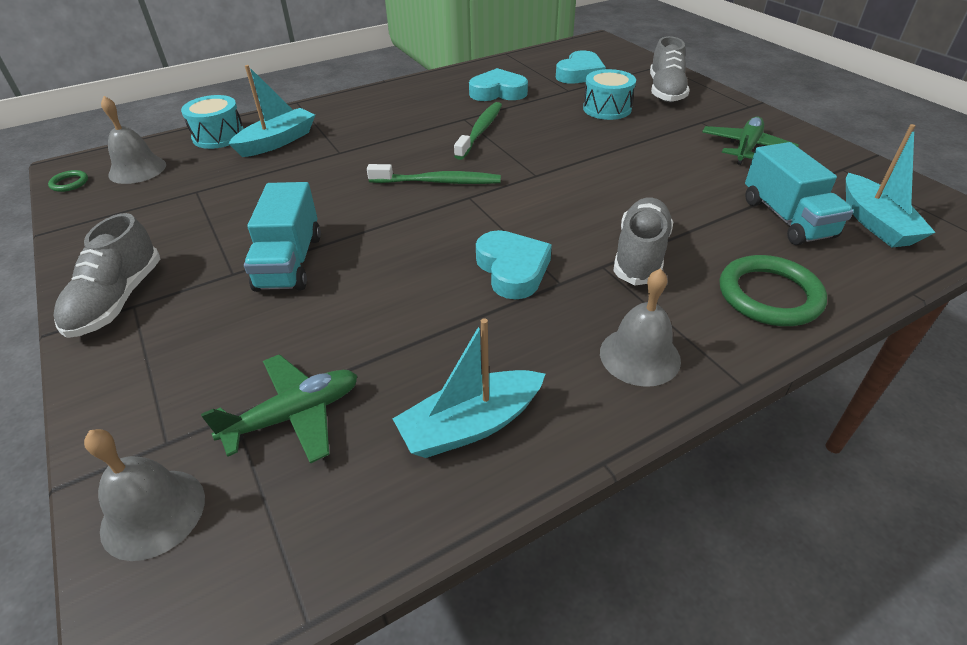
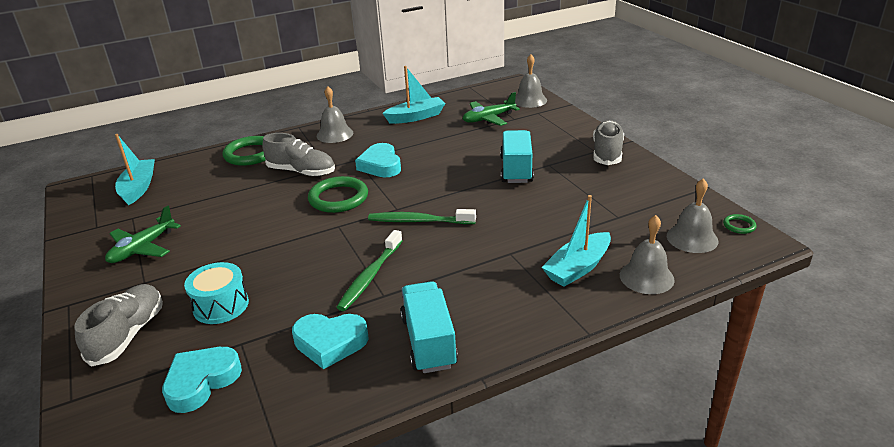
camera: 175 degrees left, 10 degrees down
(219, 136) = (646, 277): turquoise drum -> grey bell
(554, 210) = (338, 198): none -> green ring
(640, 255) = (301, 172): grey shoe -> grey shoe turned 90 degrees counterclockwise
(786, 218) = (189, 191): turquoise truck -> turquoise truck (429, 342)

